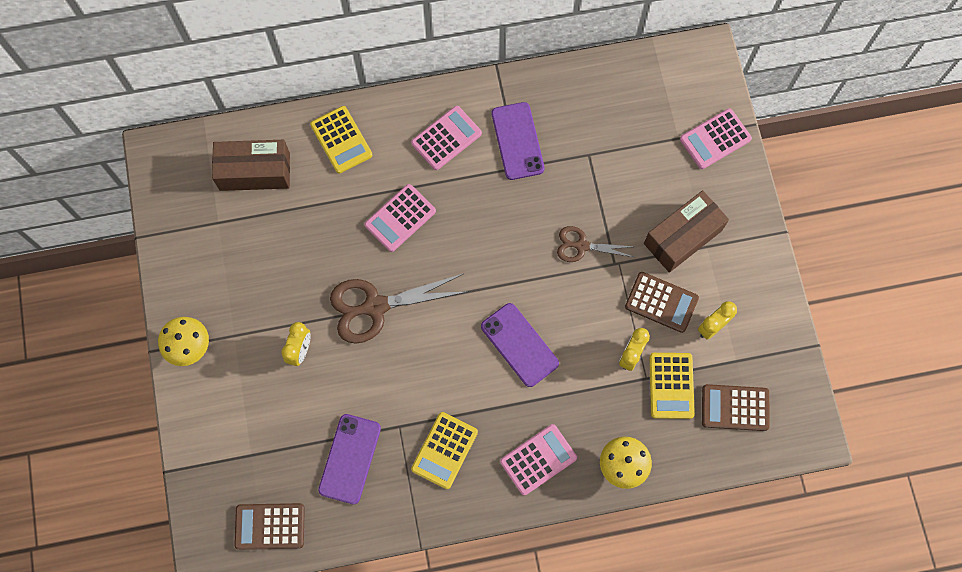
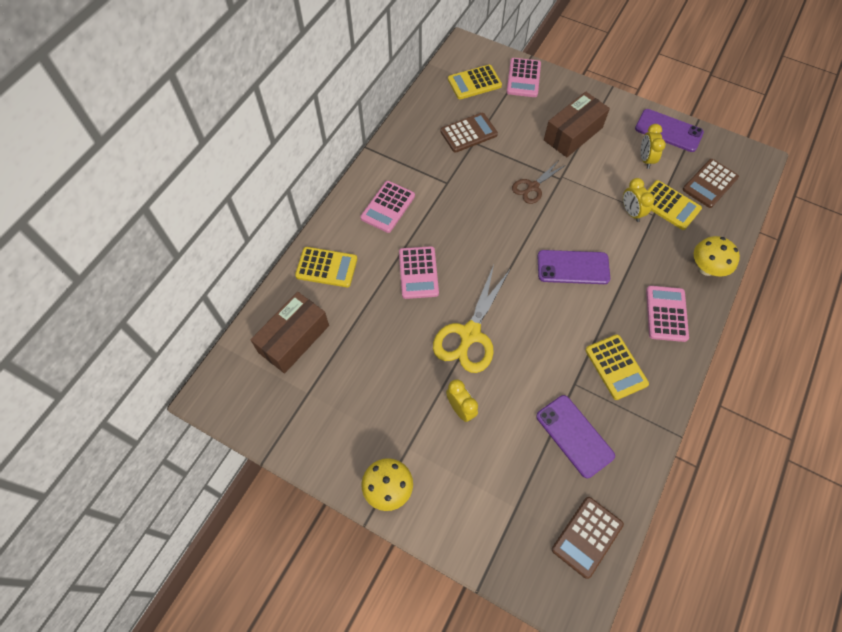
camera: 50 degrees left, 10 degrees down
(375, 307) = (470, 334): brown scissors -> yellow scissors
(446, 138) = (388, 207): pink calculator -> pink calculator turned 150 degrees counterclockwise
(517, 141) = (428, 171): purple phone -> purple phone (668, 131)
(661, 302) = (607, 173): brown calculator -> brown calculator (468, 133)
(665, 98) = (474, 83): none -> yellow calculator
(683, 237) = (573, 134): brown box -> brown box turned 45 degrees clockwise

